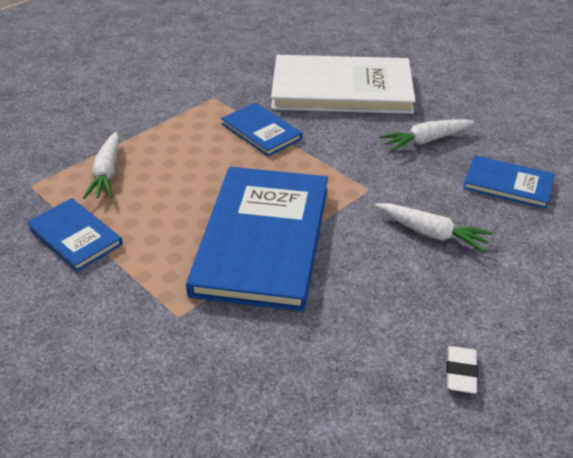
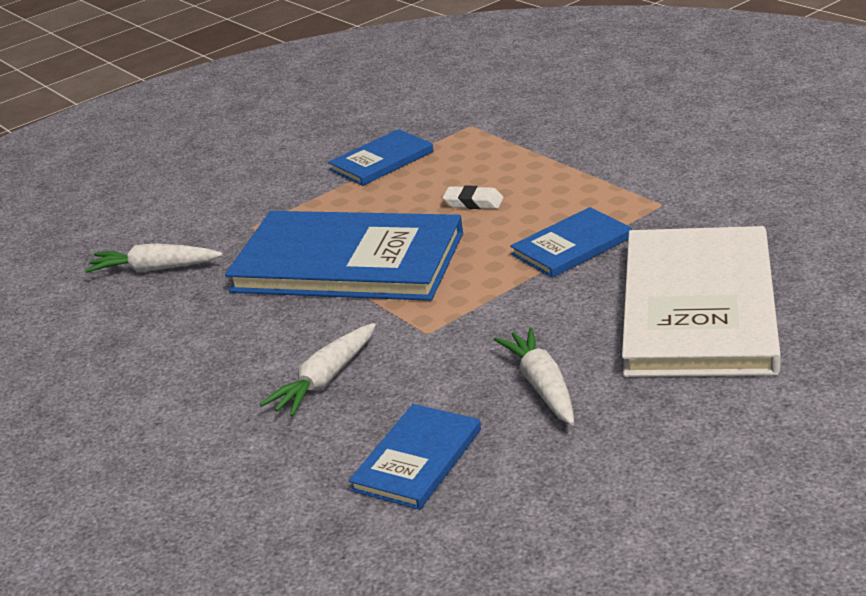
camera: 100 degrees right, 10 degrees down
(107, 173) = (487, 160): white carrot -> white carrot (155, 269)
(460, 372) = (107, 388): white eraser -> white eraser (473, 202)

